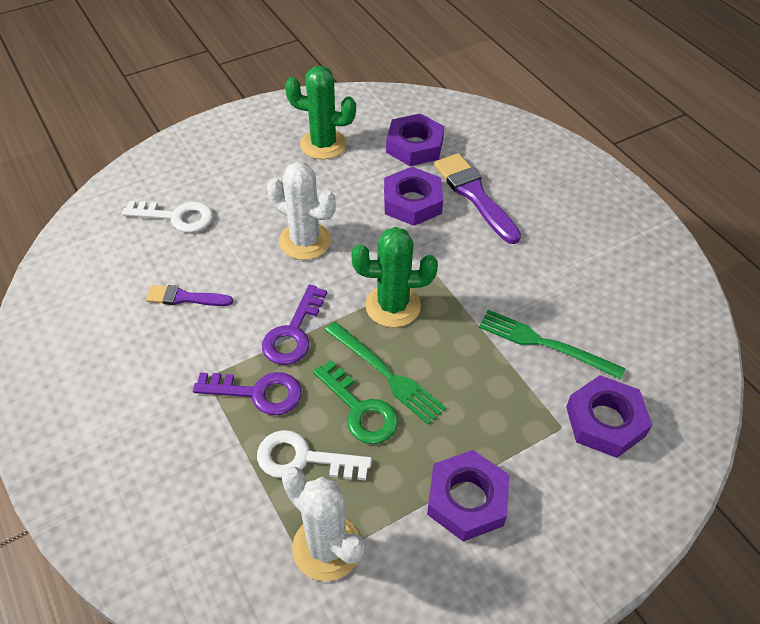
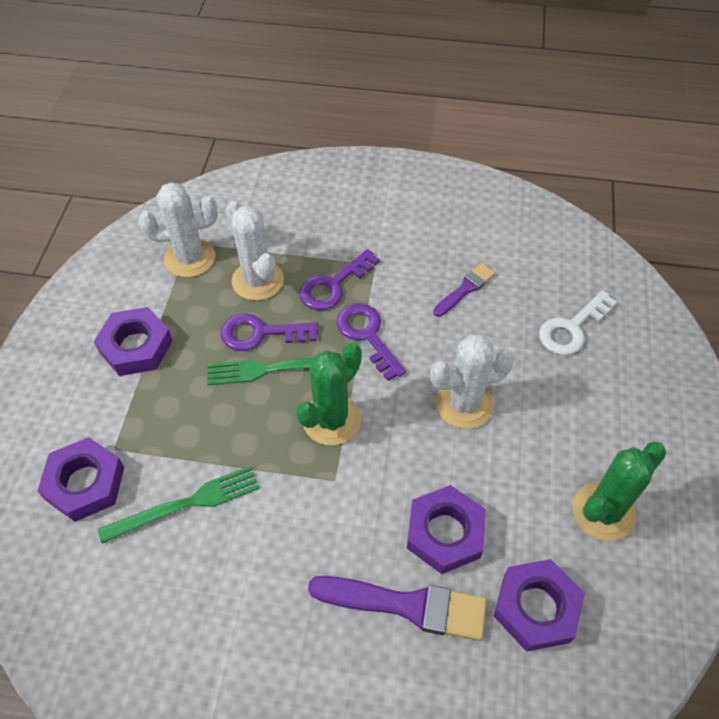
camera: 130 degrees right, 5 degrees up
(303, 459) = (258, 280): white key -> white cactus
(360, 409) = (261, 333): green key -> purple key

